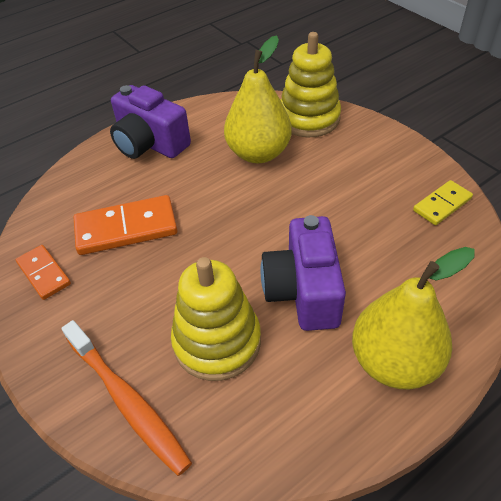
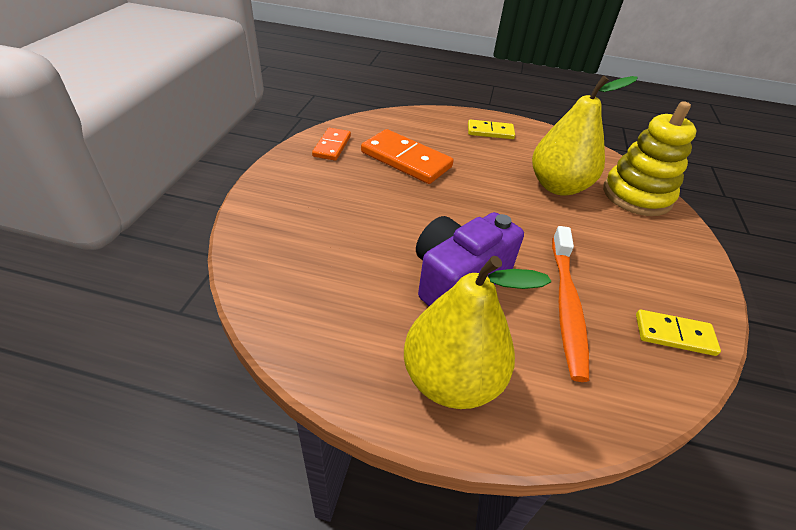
camera: 45 degrees right, 5 degrees down
(128, 401) = (272, 233): orange toothbrush -> orange toothbrush (566, 306)
(150, 143) = (490, 132): purple camera -> yellow domino
(217, 341) = (360, 253): yellow stacking toy -> none

